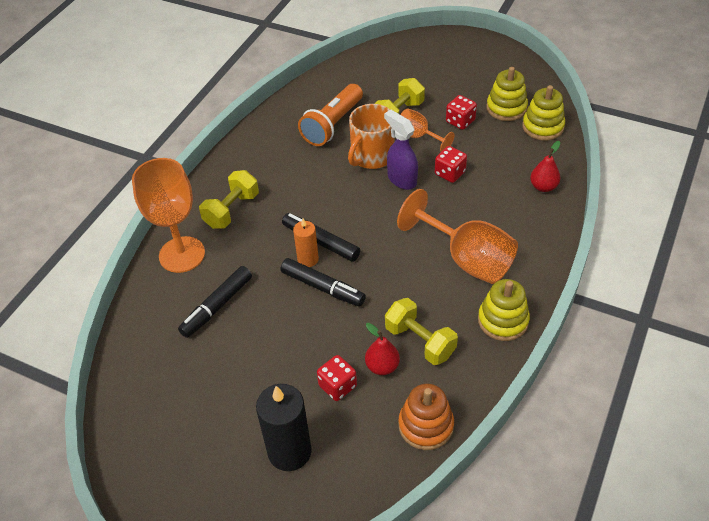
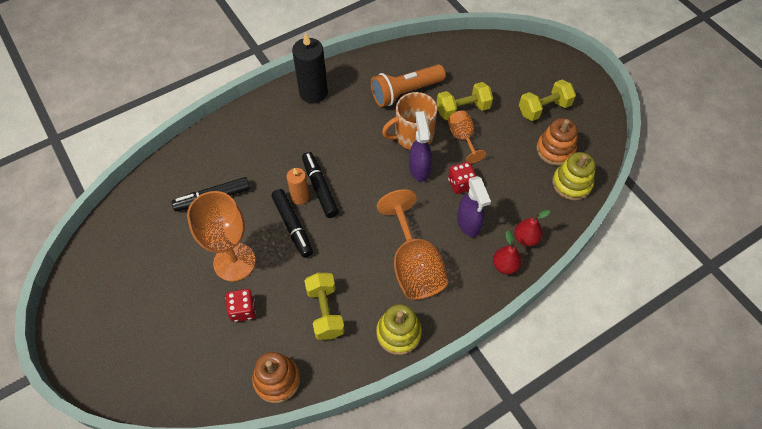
camera: 30 degrees right, 10 degrees up
(182, 254) = (220, 143): orange goblet -> orange goblet (234, 262)
(232, 210) = (279, 126): yellow dumbbell -> yellow dumbbell (544, 109)
(289, 451) = (175, 338): black candle -> black candle (313, 93)
(382, 366) = (284, 314): red pear -> red pear (505, 265)
(460, 121) = (507, 142): red dice -> none
(485, 201) = (468, 224): none -> purple spray bottle
(506, 108) = (555, 150): yellow stacking toy -> orange stacking toy

